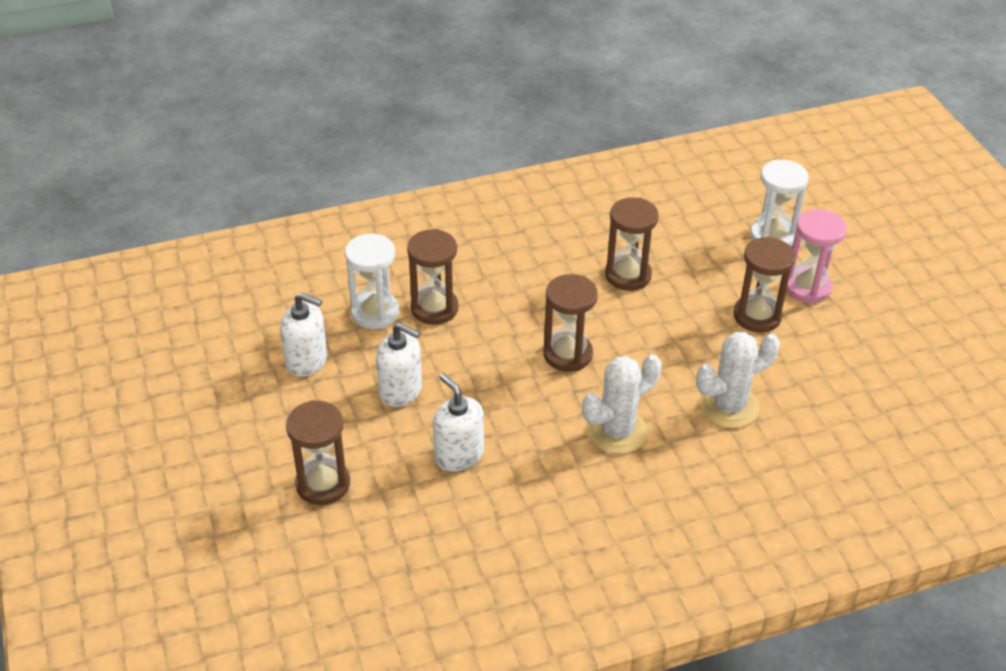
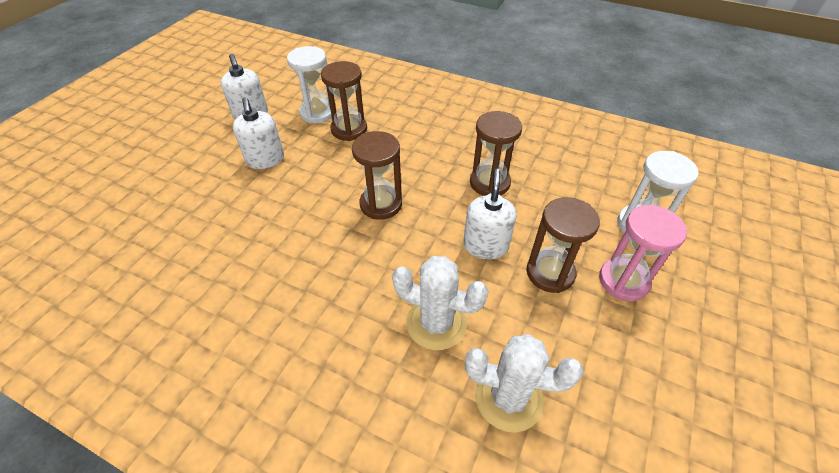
camera: 45 degrees right, 5 degrees up
(323, 484) = (155, 180): brown hourglass -> none
(458, 455) = (233, 216): white soap dispenser -> white soap dispenser (485, 246)
(617, 431) = (336, 276): white cactus -> white cactus (508, 398)

